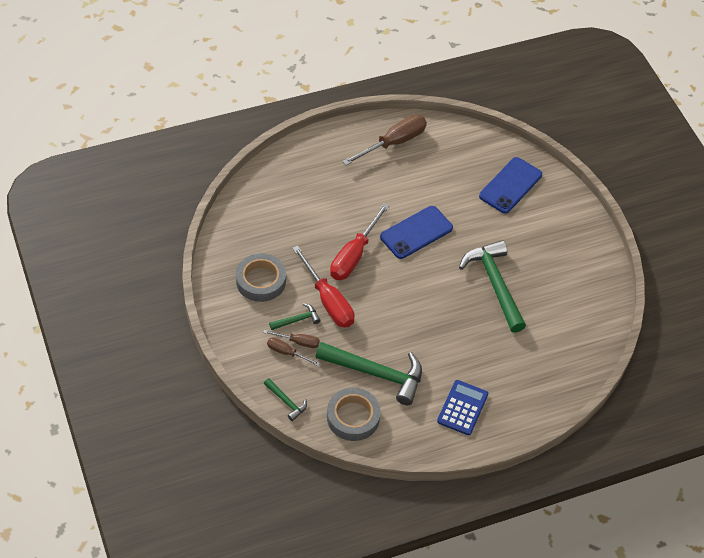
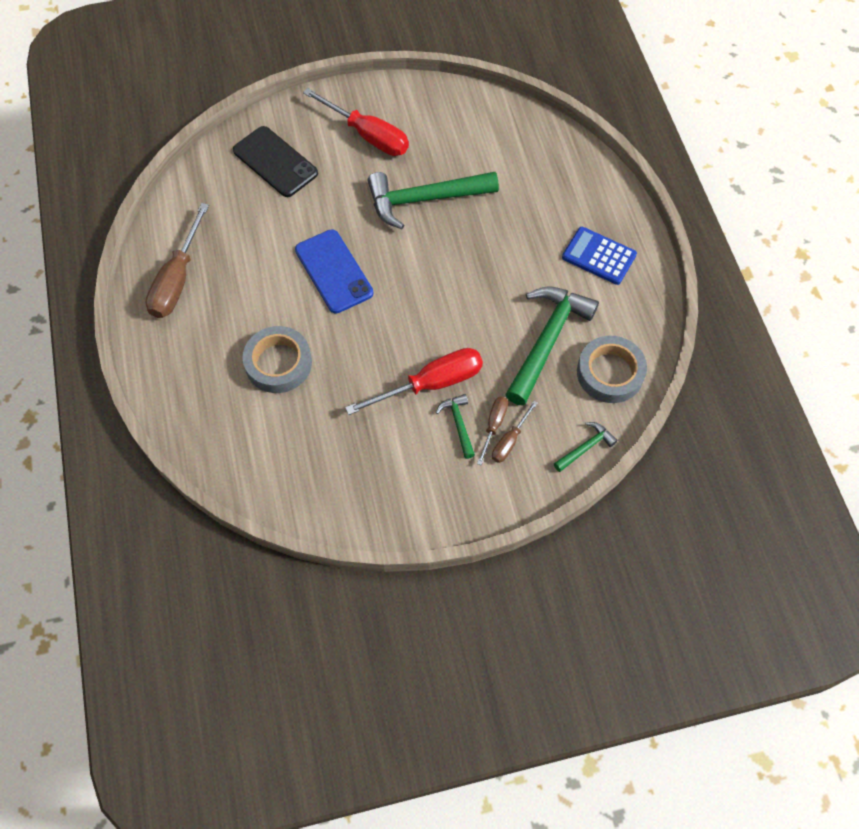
camera: 80 degrees left, 10 degrees up
(261, 281) = (389, 464): grey tape -> grey tape (278, 363)
(354, 255) = (360, 346): red screwdriver -> red screwdriver (368, 135)
(393, 143) = (177, 279): brown screwdriver -> brown screwdriver turned 135 degrees counterclockwise
(510, 185) = (275, 162): blue phone -> black phone

